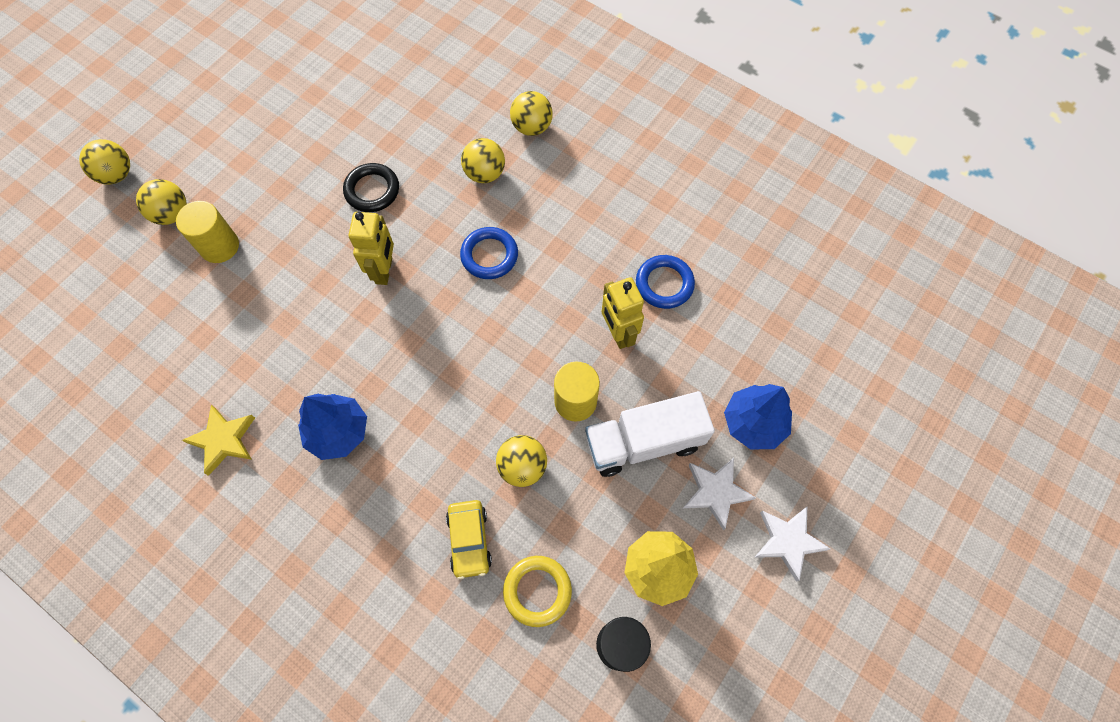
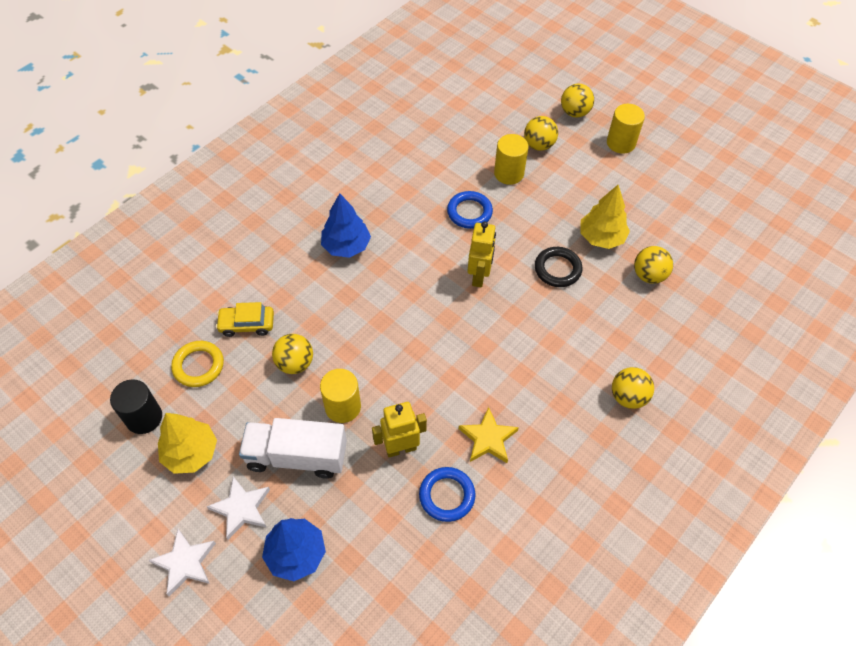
camera: 95 degrees right, 10 degrees down
(176, 126) = (621, 143): none -> yellow cylinder
(223, 440) = (352, 182): yellow star -> yellow star (488, 439)
(325, 148) = (601, 237): none -> yellow tree
(384, 271) = (479, 276): yellow robot -> yellow robot turned 90 degrees counterclockwise
(485, 173) = (574, 354): yellow ball -> yellow ball (649, 275)
(489, 255) = (488, 352): blue ring -> blue ring (469, 212)
(644, 442) = (297, 456): white truck -> white truck turned 75 degrees counterclockwise

